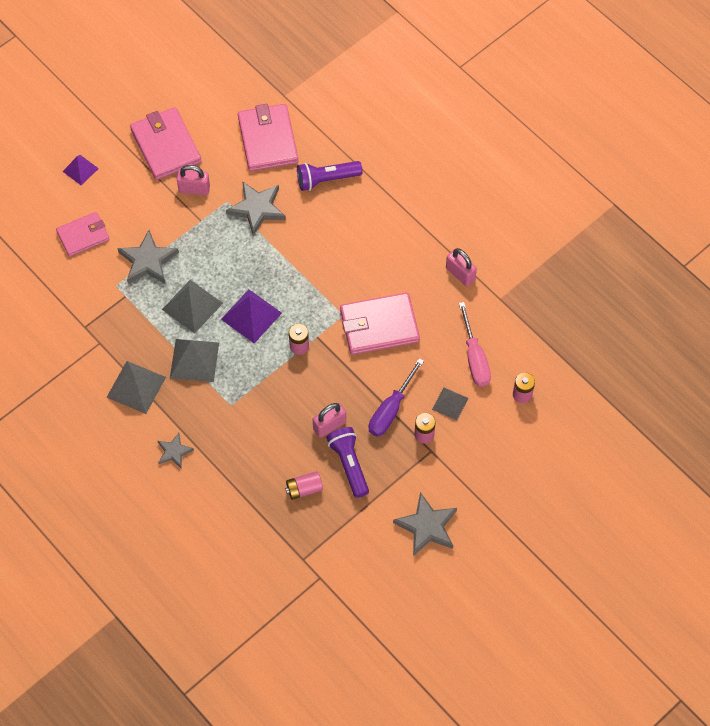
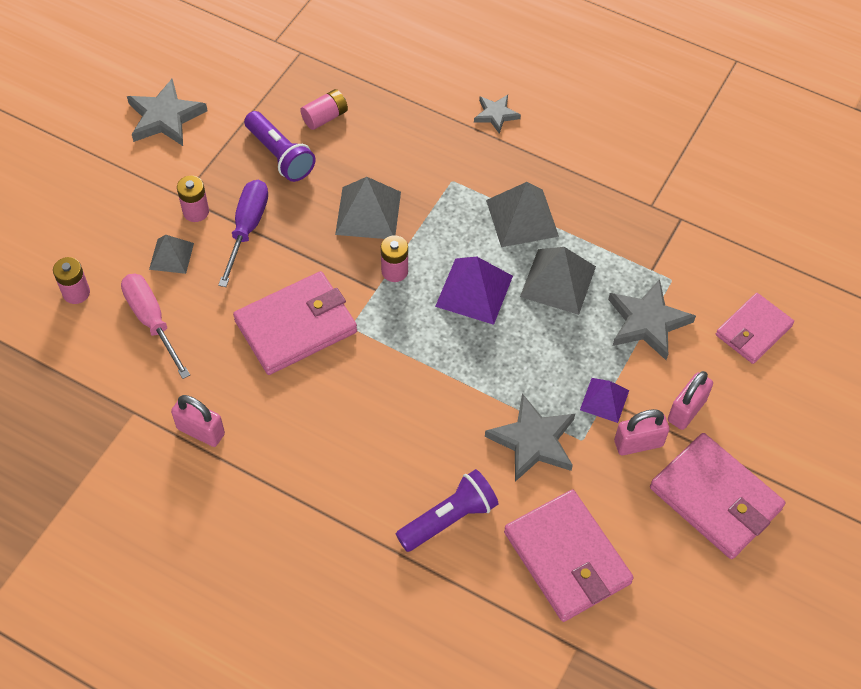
camera: 160 degrees right, 5 degrees down
(80, 170) = (816, 422): purple pyramid -> purple pyramid (604, 400)
(136, 387) = (577, 169): grey pyramid -> grey pyramid (368, 213)
(329, 425) = (319, 190): pink padlock -> pink padlock (686, 410)

